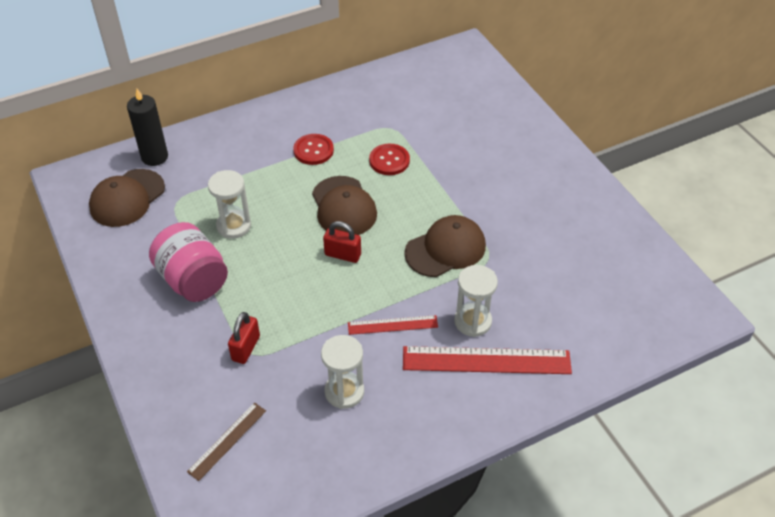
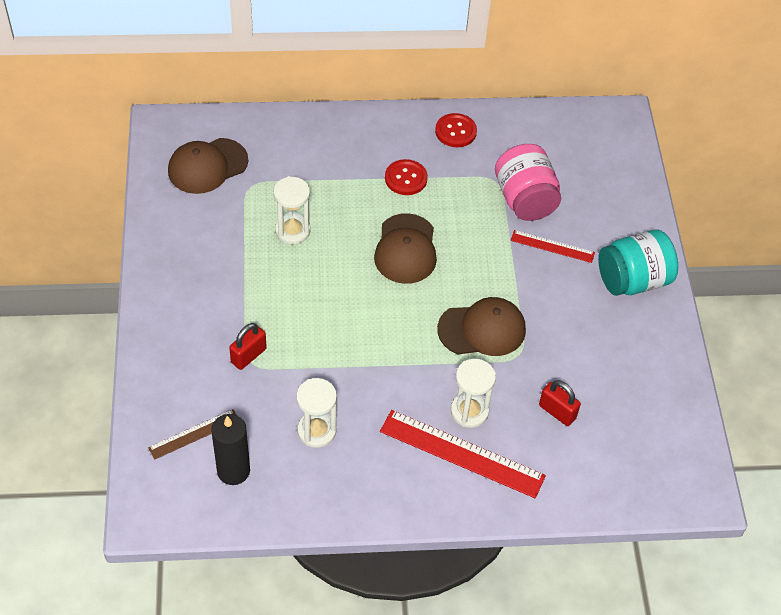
camera: 20 degrees right, 5 degrees up
(154, 157) = (251, 131): black candle -> black candle (233, 471)
(193, 280) = (231, 271): pink jar -> pink jar (525, 199)
(343, 255) = (380, 298): red padlock -> red padlock (557, 412)
(389, 160) = (475, 216): red button -> red button (455, 131)
(392, 325) = (392, 385): red ruler -> red ruler (552, 246)
(547, 166) = (633, 280): none -> turquoise jar

